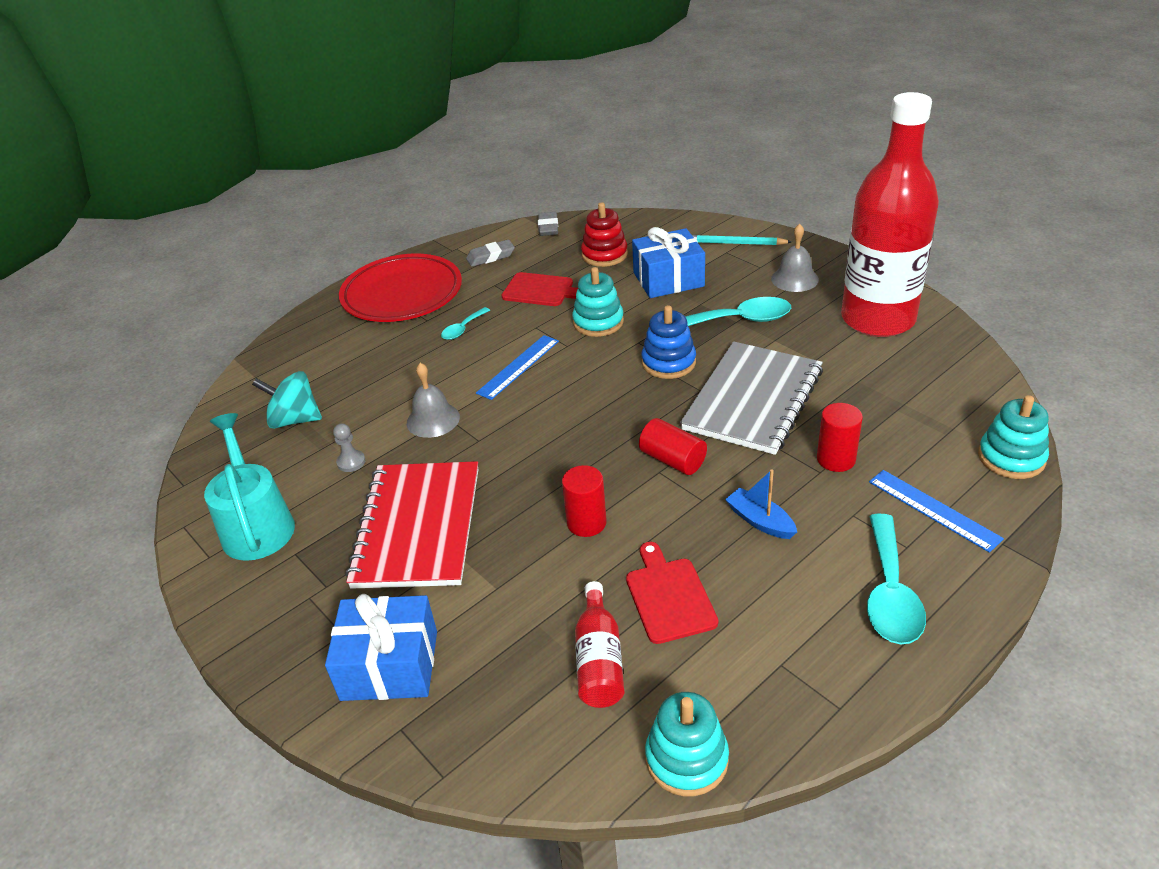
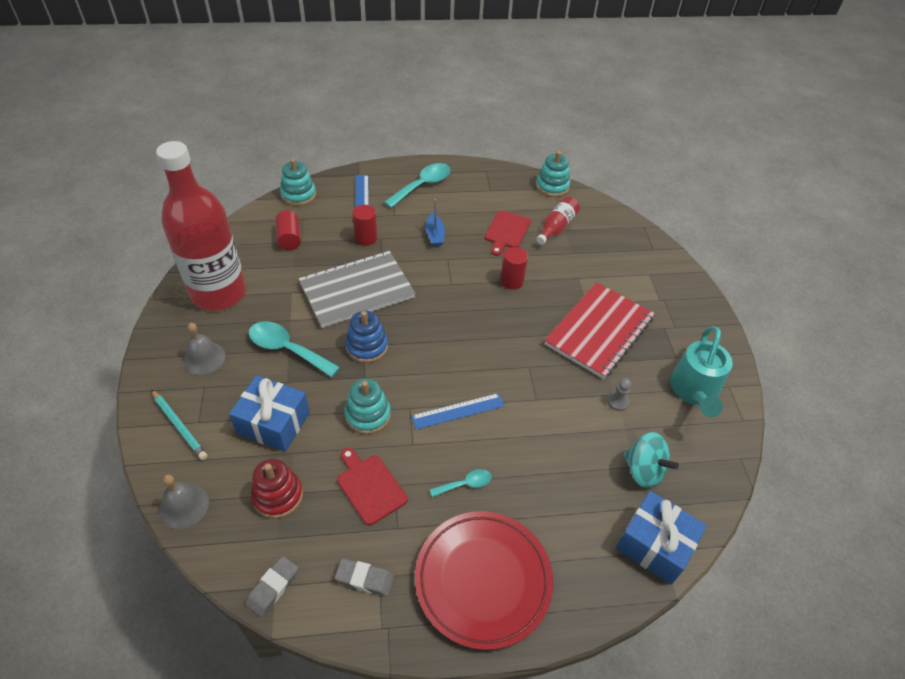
camera: 150 degrees left, 10 degrees up
(389, 665) = (647, 274): blue gift -> blue gift (654, 545)
(433, 420) = (546, 402): grey bell -> grey bell (184, 506)
(672, 460) = (438, 285): red cylinder -> red cylinder (289, 238)

